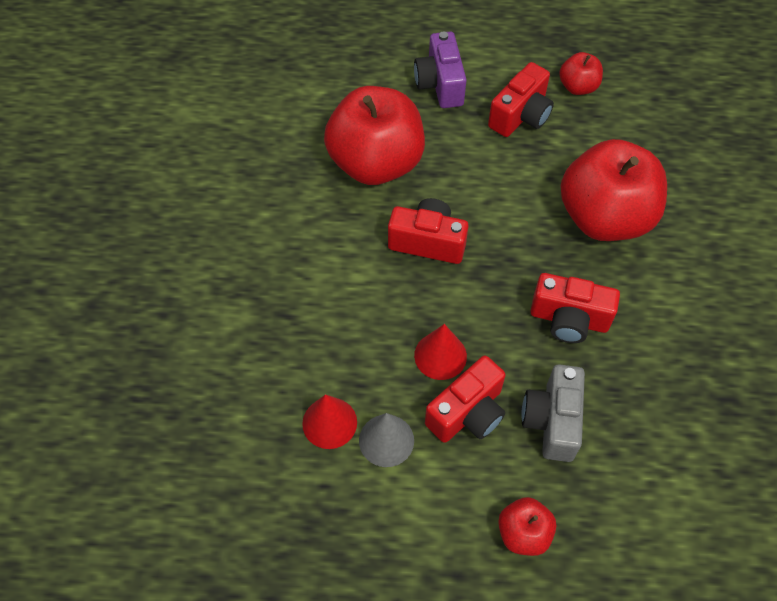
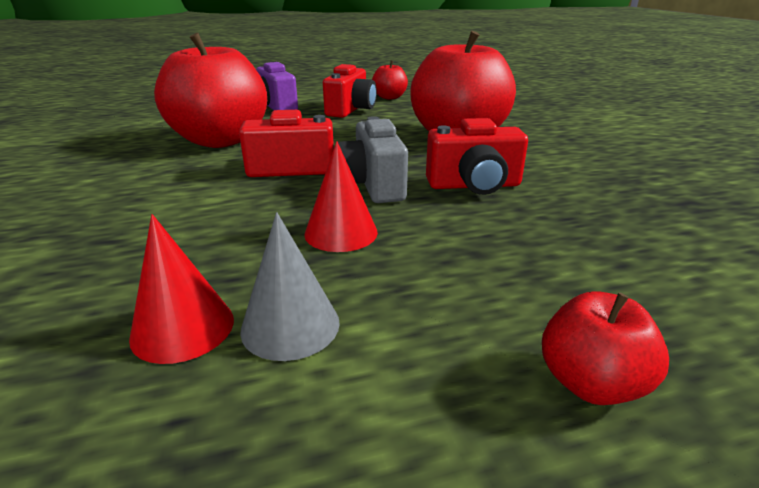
camera: 20 degrees left, 30 degrees down
(467, 413) = (405, 271): red camera -> none
(552, 421) = (521, 254): grey camera -> grey camera (372, 185)

